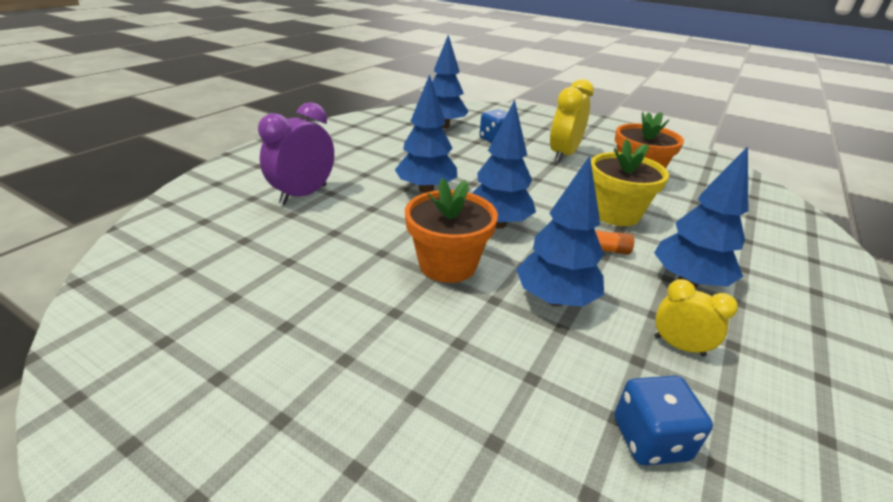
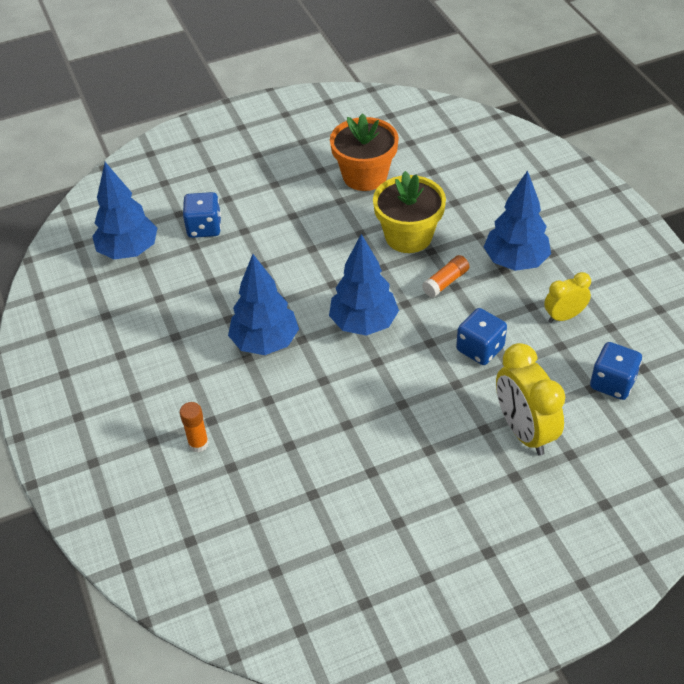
camera: 50 degrees left, 15 degrees up
(303, 195) = (198, 444): purple clock -> orange glue stick
(447, 264) = (395, 389): orange flower pot -> none
(555, 299) = (480, 349): blue tree -> blue dice
(563, 155) = (283, 197): yellow clock -> yellow clock (524, 431)

